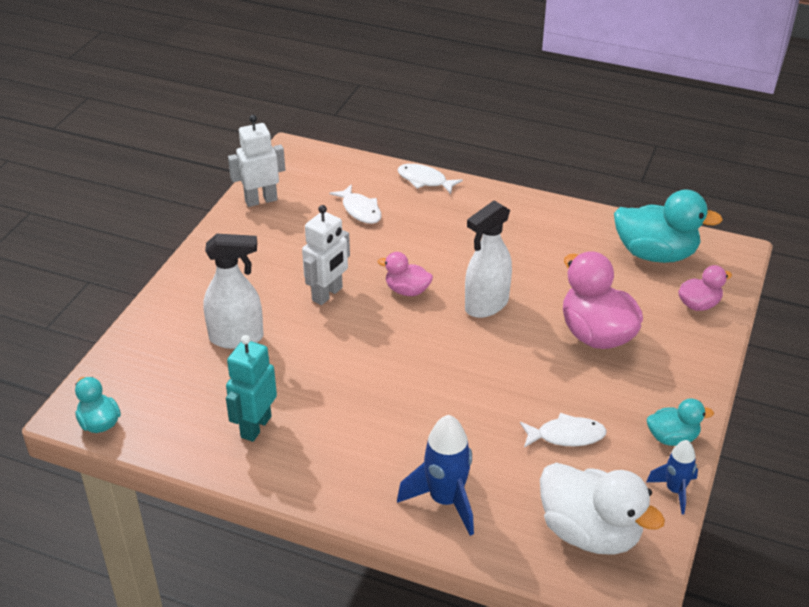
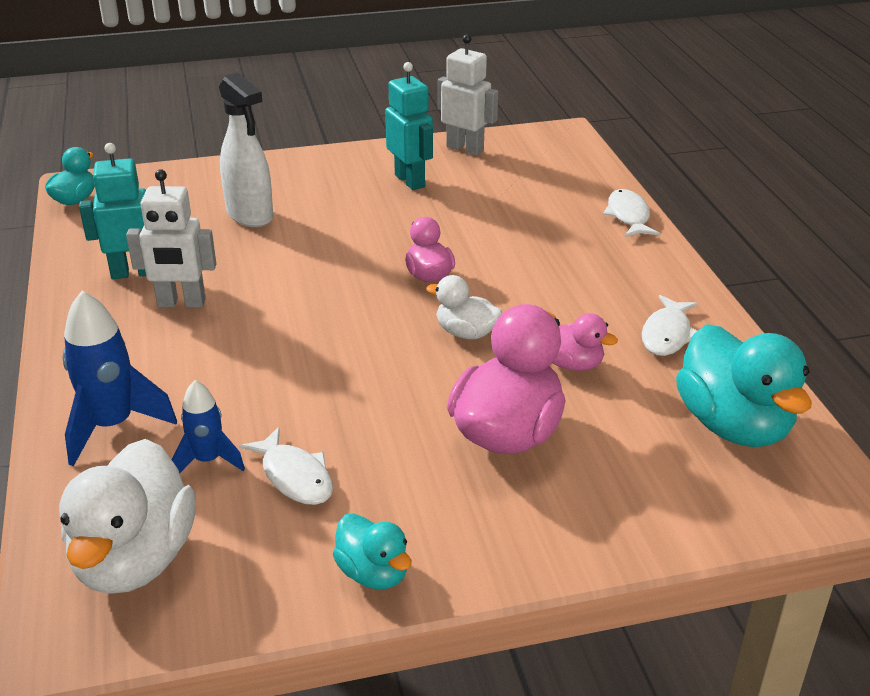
camera: 55 degrees right, 5 degrees down
(276, 244) = (410, 181): none -> turquoise robot
(327, 294) = (367, 235): white robot -> white robot (181, 303)
(360, 210) = (523, 201): white fish -> white fish (667, 334)
(486, 305) = (466, 333): white spray bottle -> white duck
(675, 491) = (270, 612): blue rocket -> blue rocket (208, 461)
(699, 305) = (678, 502): pink duck -> pink duck (571, 364)

